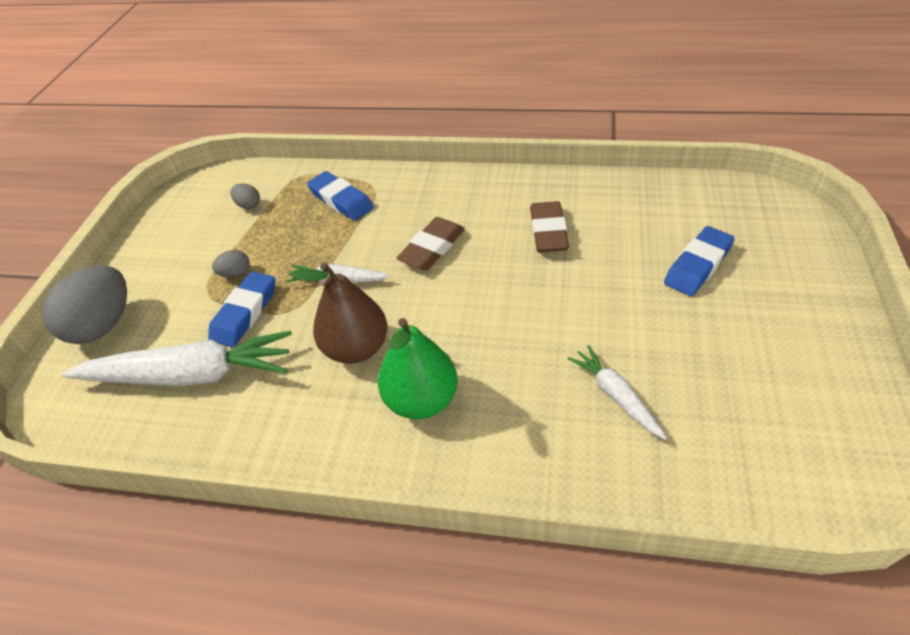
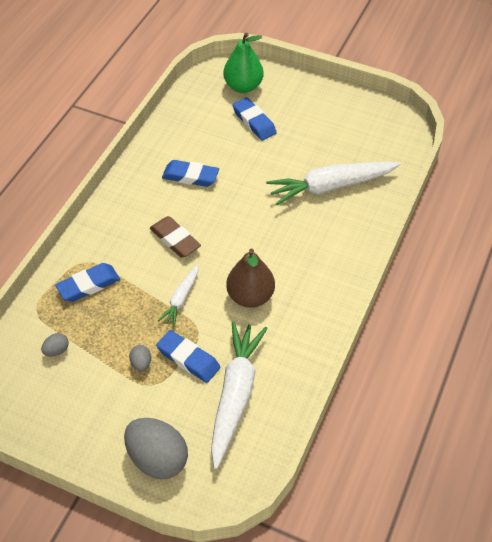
camera: 80 degrees left, 5 degrees up
(421, 400) = (303, 270): green pear -> green pear (243, 86)
(548, 231) = (190, 176): brown eraser -> blue eraser
(616, 396) = (331, 186): white carrot -> white carrot, size x1.95

